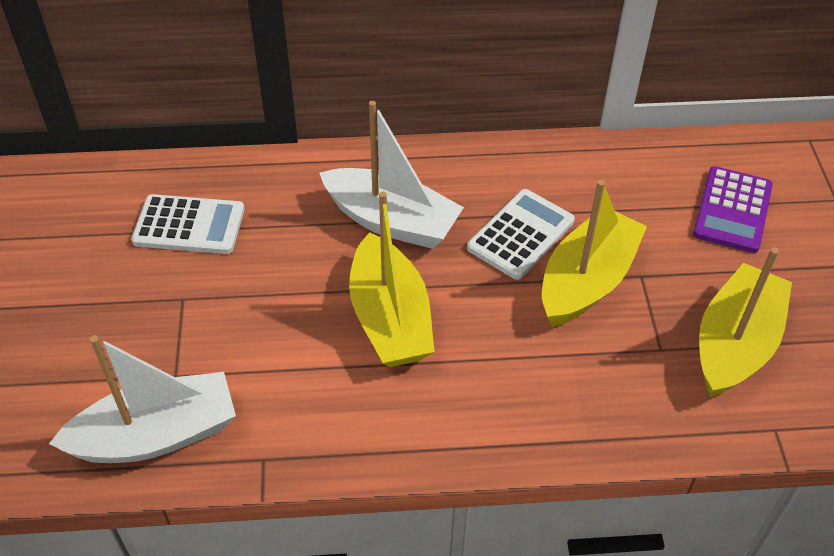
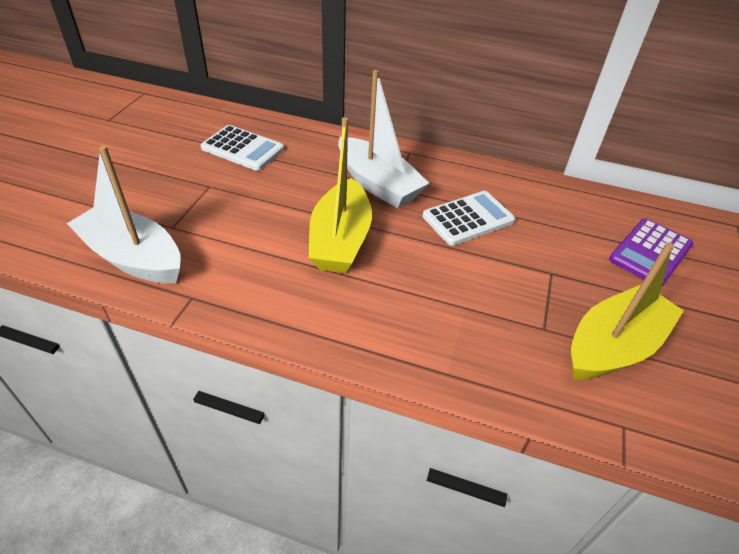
camera: 20 degrees right, 5 degrees down
(156, 435) = (133, 257): white boat -> white boat turned 150 degrees counterclockwise
(587, 280) = (505, 262): yellow boat -> none

